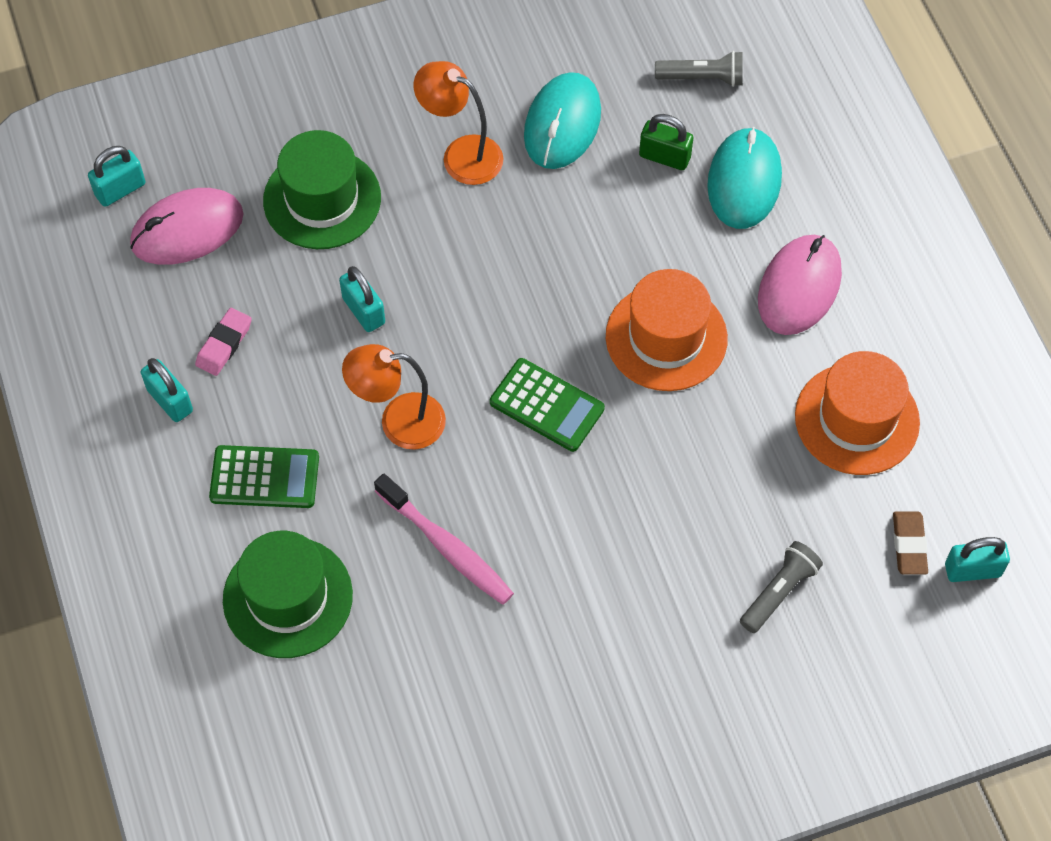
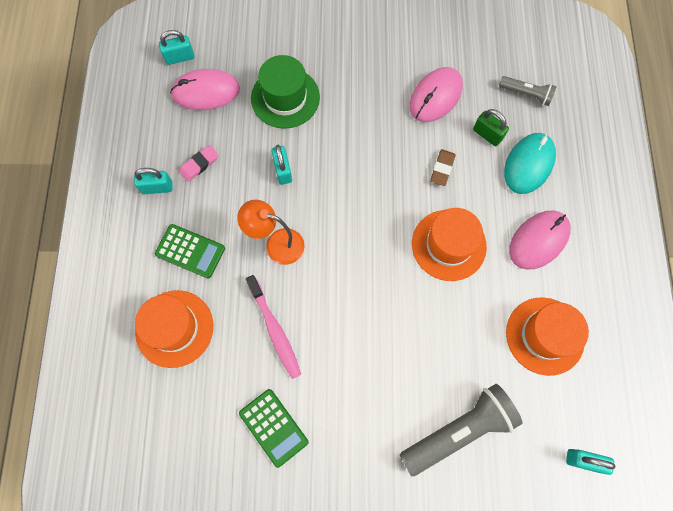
camera: 20 degrees right, 10 degrees up
(170, 400) = (157, 187): turquoise padlock -> turquoise padlock turned 75 degrees counterclockwise
(288, 597) = (174, 328): green hat -> orange hat
(461, 154) = (372, 96): orange lamp -> none
(547, 405) = (364, 263): green calculator -> green calculator (273, 427)
(562, 124) = (435, 96): turquoise mouse -> pink mouse
(779, 592) = (458, 430): grey flashlight -> grey flashlight, size x1.88
(909, 545) = (549, 429): brown eraser -> brown eraser (442, 169)

